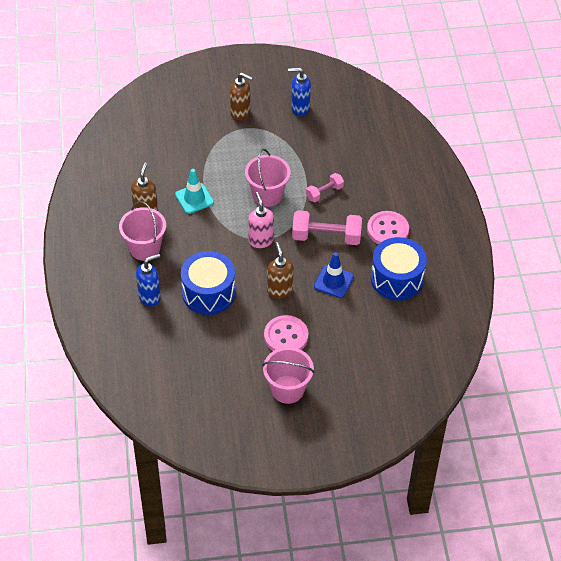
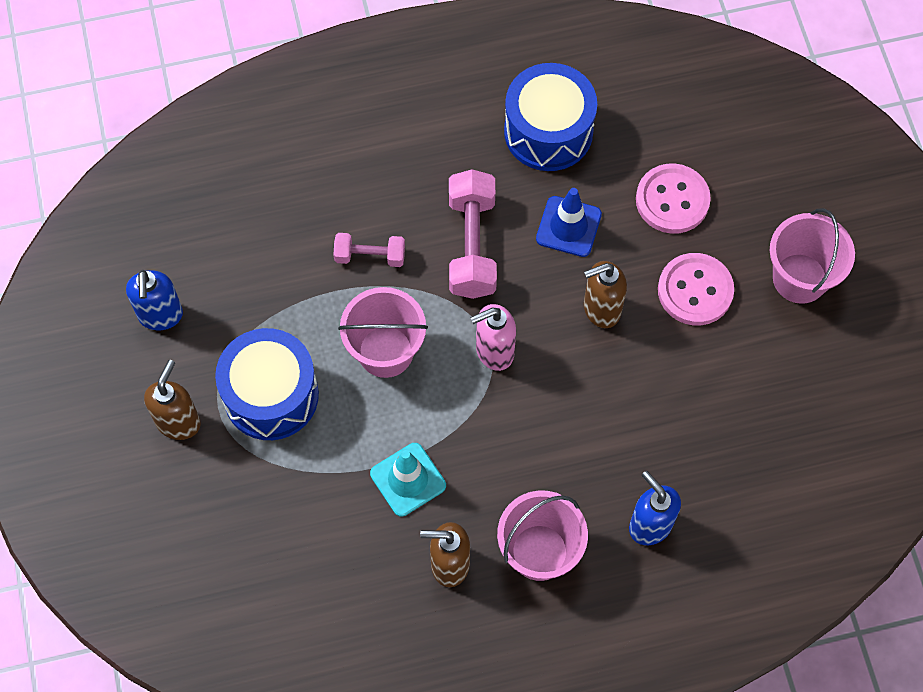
camera: 95 degrees left, 15 degrees up
(208, 293) = (624, 425): blue drum -> blue drum (271, 395)
(324, 193) = (370, 256): pink dumbbell -> pink dumbbell turned 45 degrees counterclockwise
(387, 230) = (444, 150): pink button -> pink button (672, 200)

